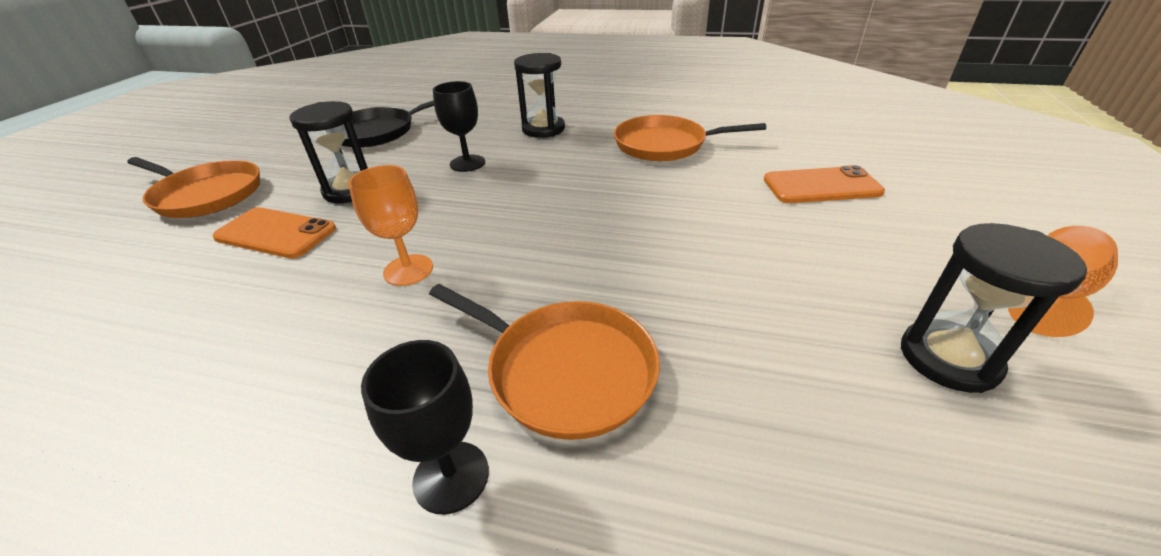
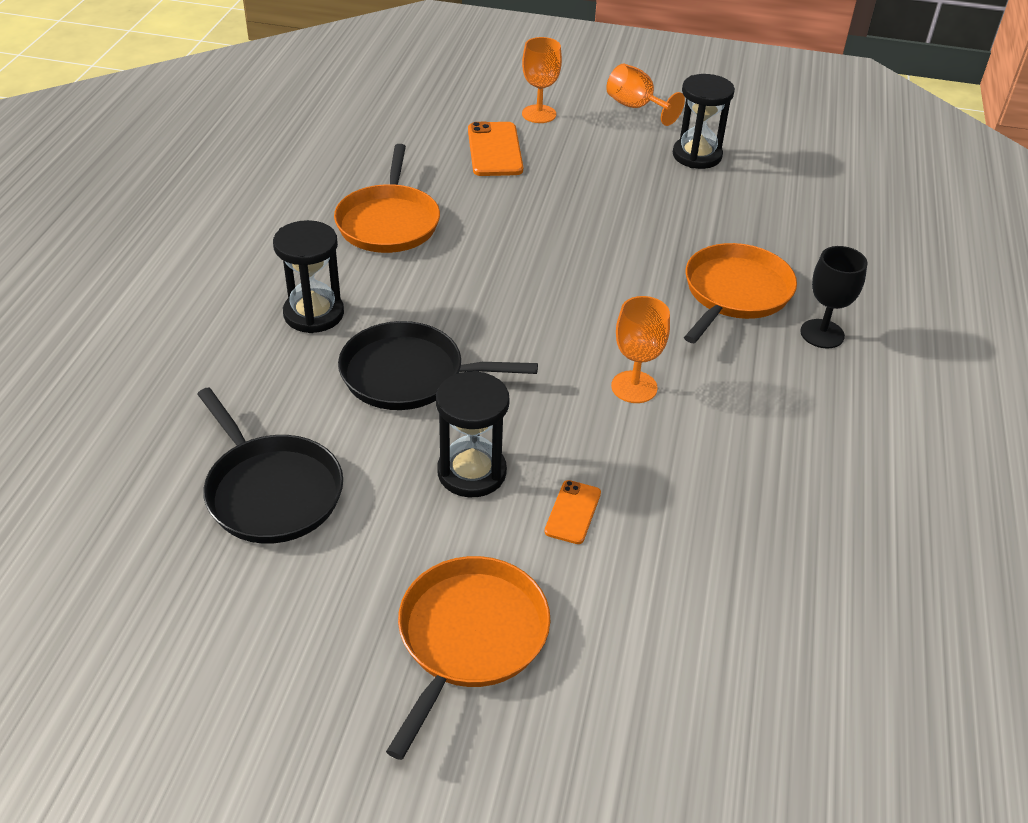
camera: 95 degrees left, 5 degrees up
(276, 233) = (572, 512): orange phone -> orange phone, size x0.57
(467, 163) = (409, 374): black goblet -> black pan
(932, 211) = (539, 114): none -> orange goblet

